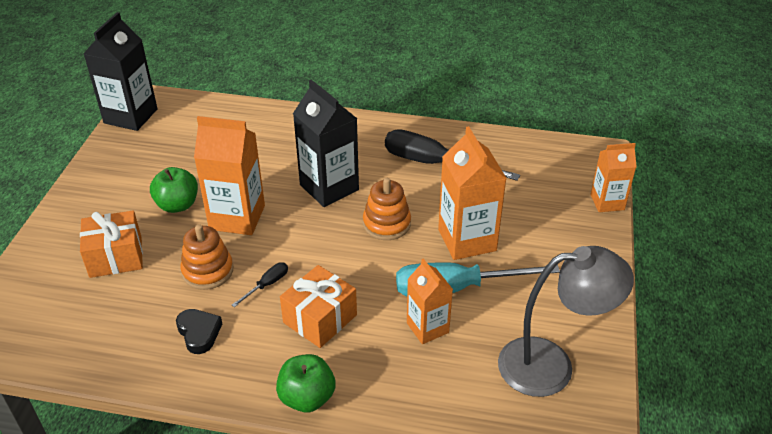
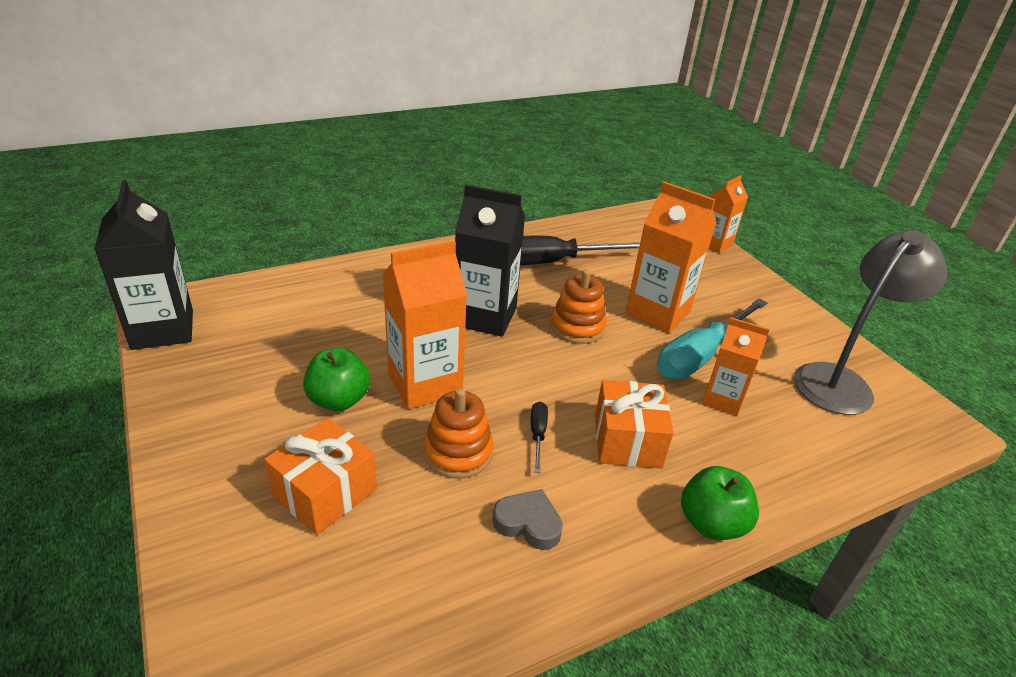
camera: 40 degrees left, 5 degrees down
(199, 333) = (528, 523): black heart -> grey heart

